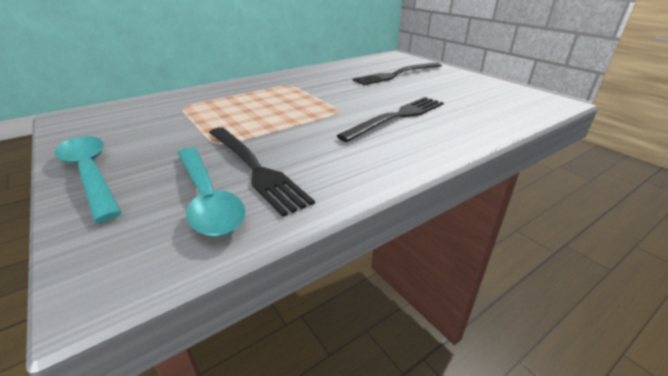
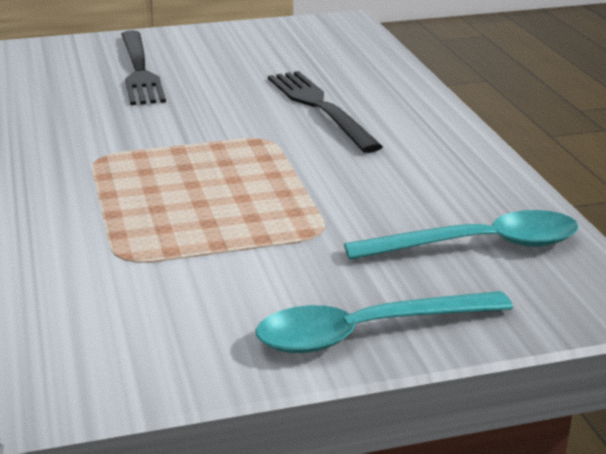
camera: 70 degrees left, 5 degrees down
(254, 168) = (417, 213): black fork -> none

